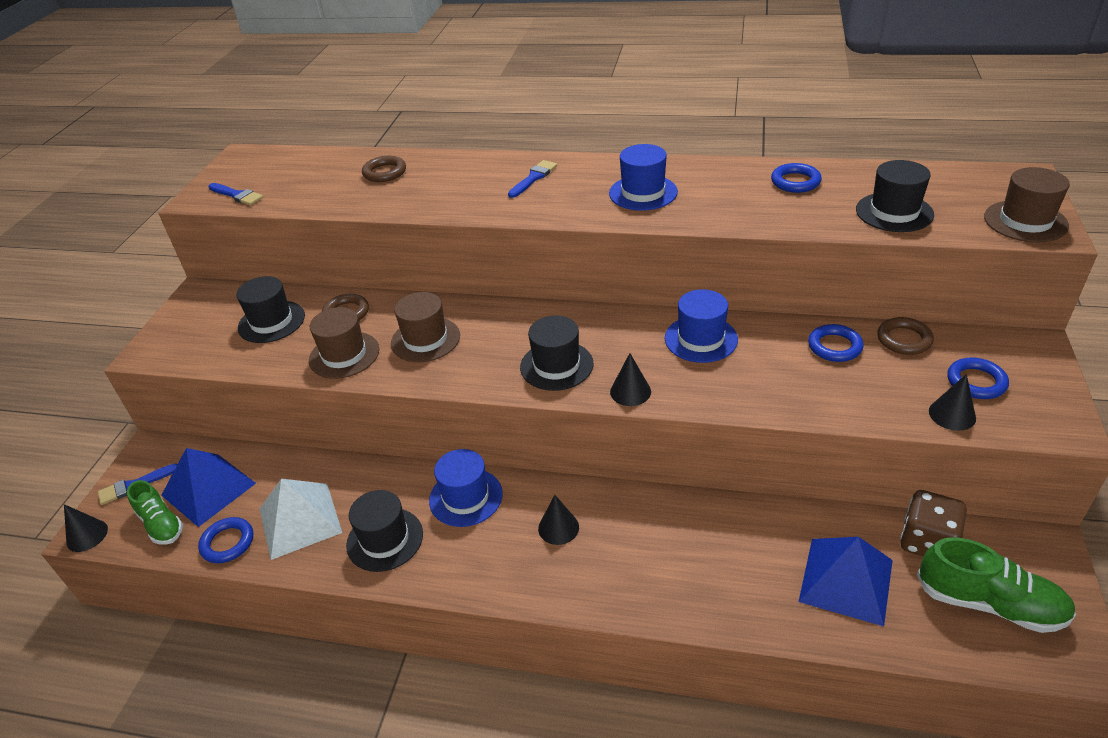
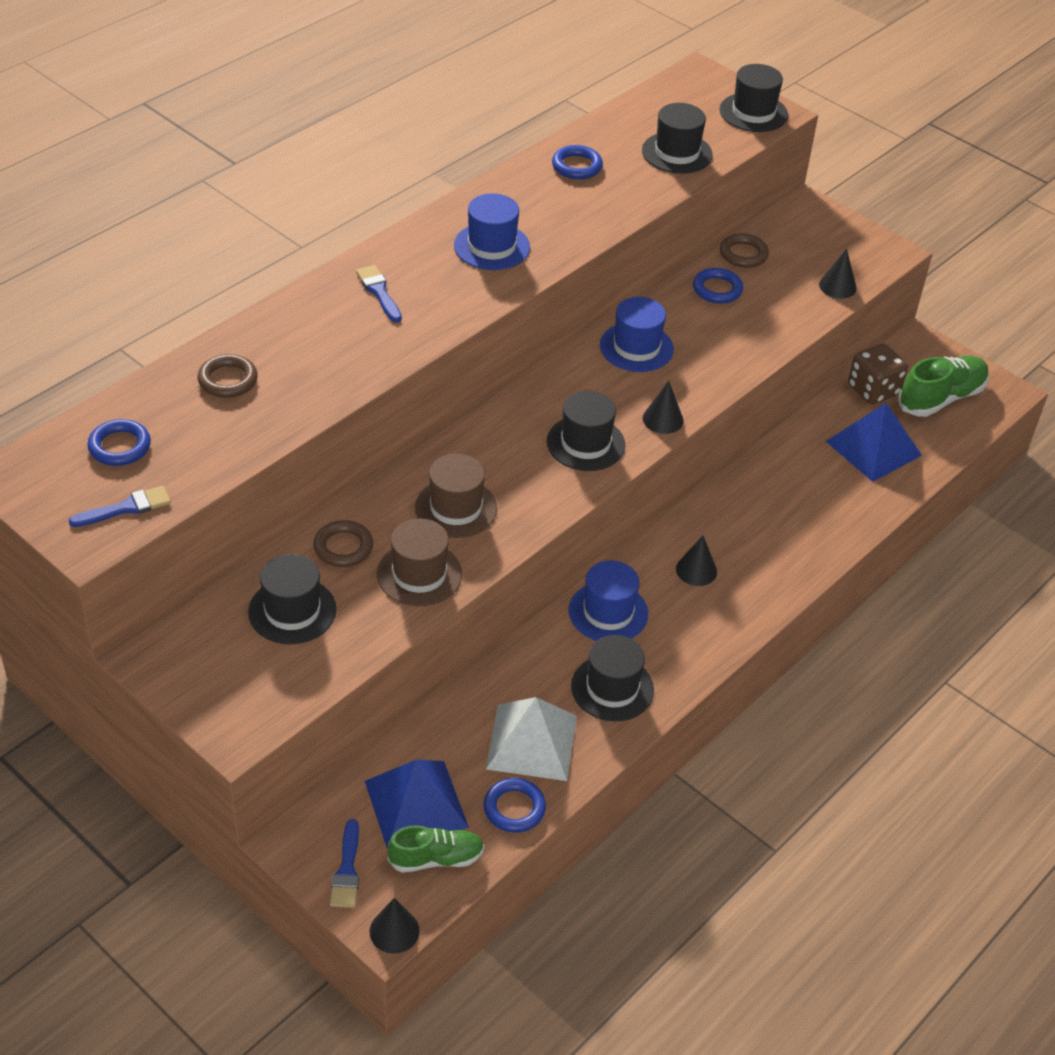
camera: 65 degrees left, 5 degrees up
(976, 382) = (817, 255): blue ring -> blue ring (120, 447)
(1025, 221) = (753, 112): brown hat -> black hat

